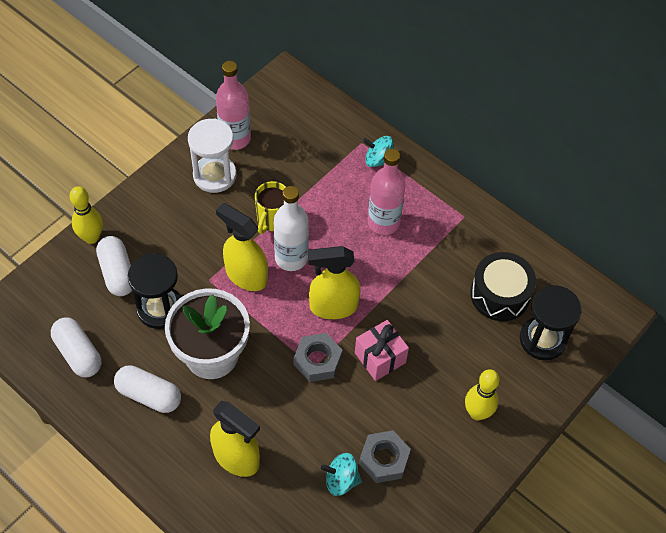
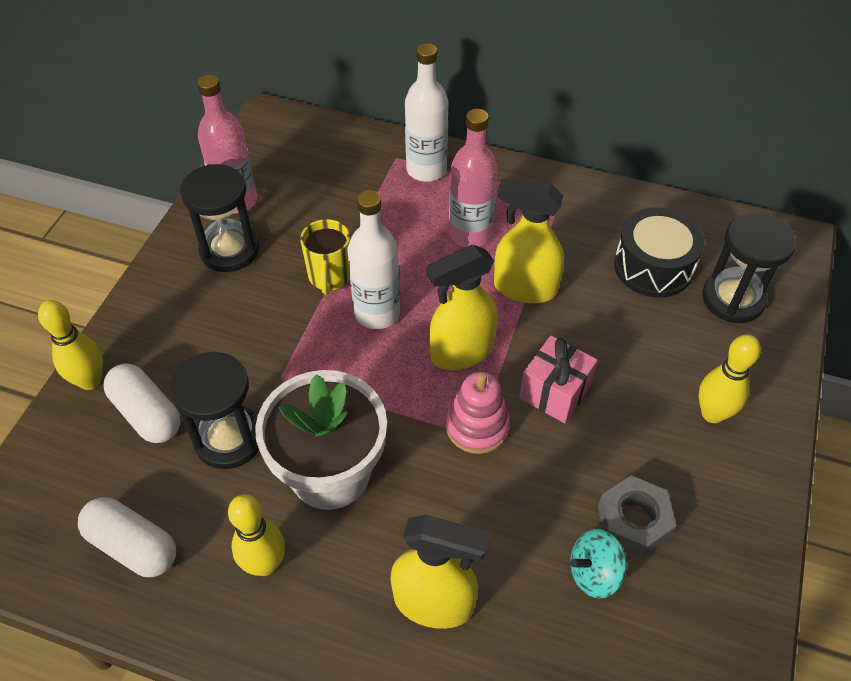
camera: 20 degrees left, 5 degrees down
(149, 395) = (265, 564): white capsule -> yellow bowling pin
(214, 175) = (229, 250): white hourglass -> black hourglass
(246, 275) = (328, 354): yellow spray bottle -> yellow spray bottle (524, 288)
(317, 361) = (477, 426): grey nut -> pink stacking toy
(378, 160) = (426, 170): turquoise spinning top -> white bottle

